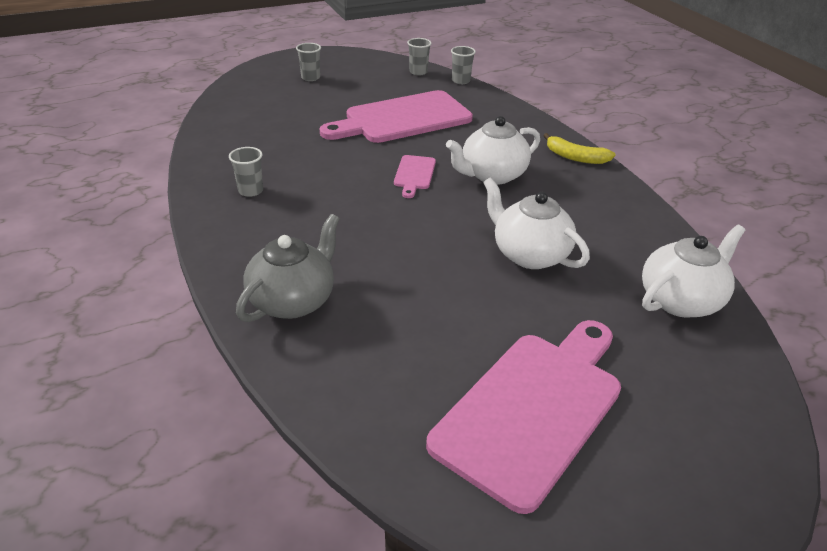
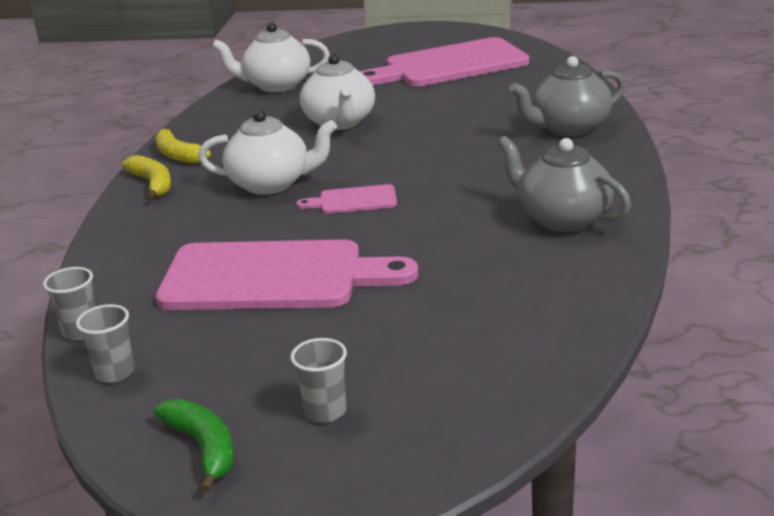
camera: 145 degrees left, 10 degrees down
(250, 191) = (562, 219): grey cup -> grey teapot
(346, 61) = (203, 448): none -> green banana
(414, 174) = (353, 200): pink cutting board -> pink cutting board turned 135 degrees counterclockwise
(606, 185) = (178, 154): none -> yellow banana

